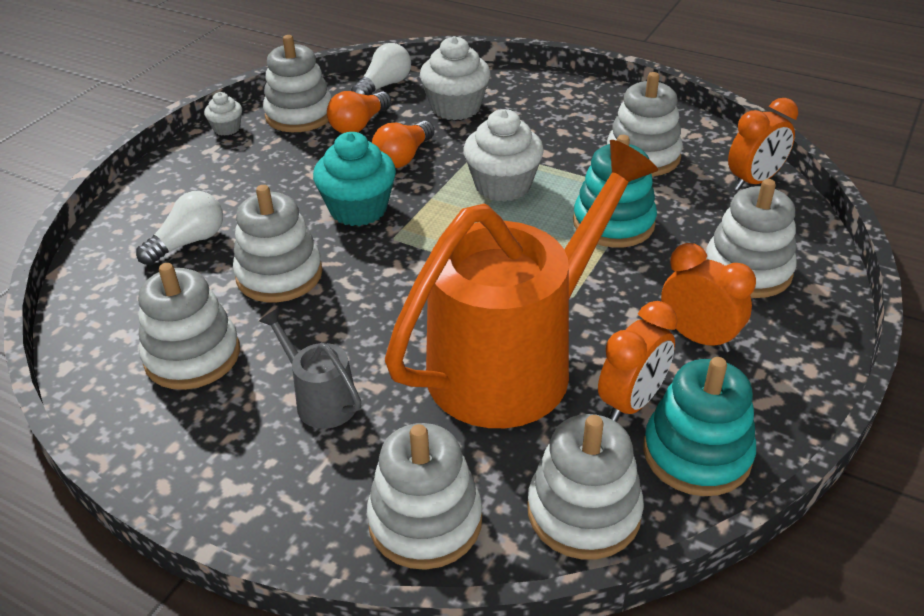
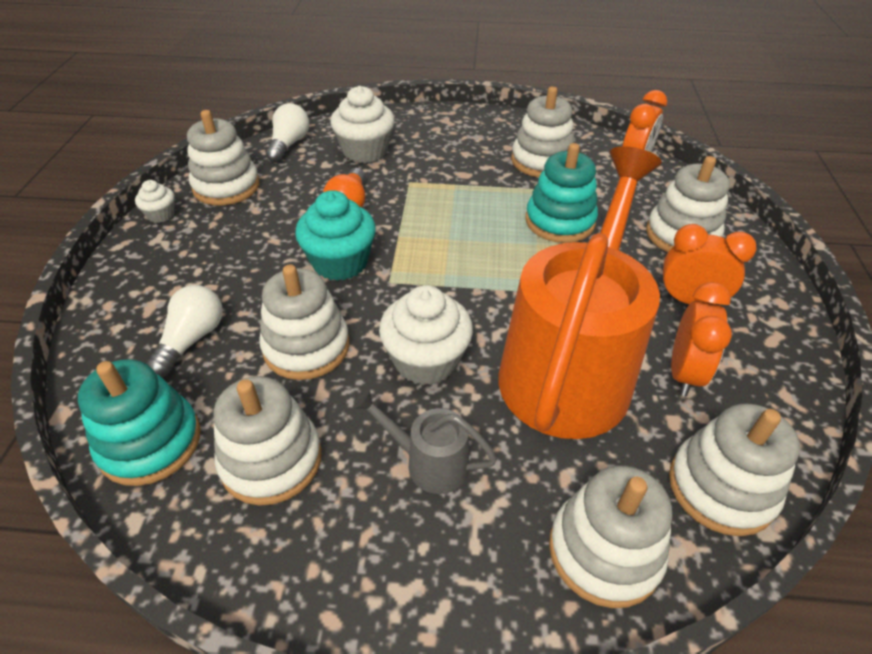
camera: 25 degrees left, 5 degrees up
(359, 125) = (289, 184): orange light bulb -> none
(502, 185) = (451, 210): white cupcake -> white cupcake (426, 360)
(696, 453) = (761, 401): turquoise stacking toy -> turquoise stacking toy (150, 442)

